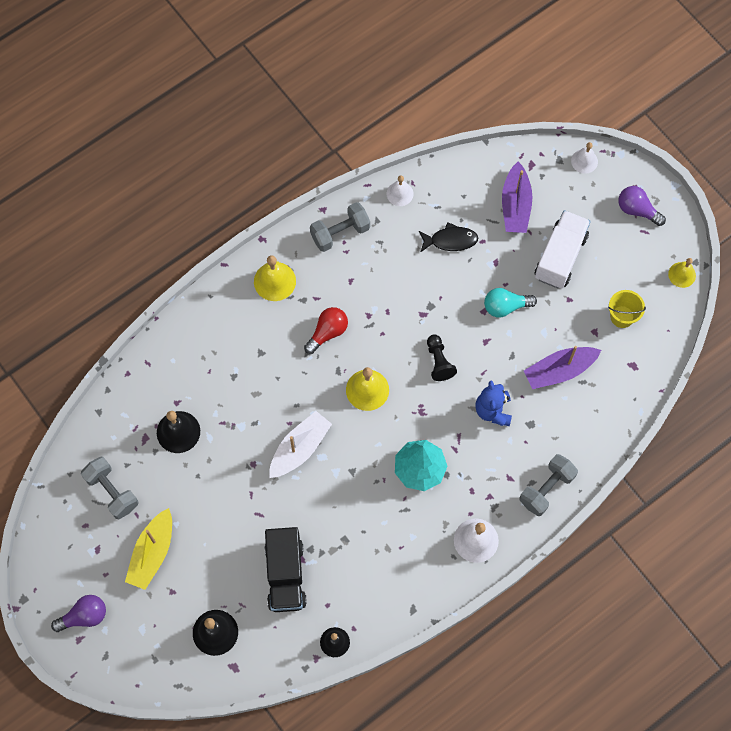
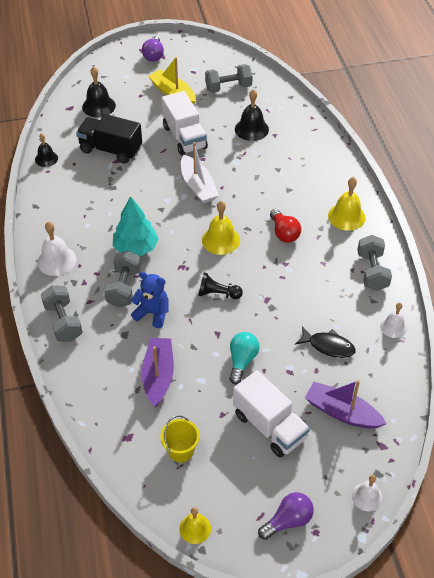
camera: 115 degrees right, 20 degrees down
(226, 501) = (184, 137): none -> white truck
(450, 240) = (328, 346): black fish -> black fish turned 90 degrees counterclockwise
(476, 453) = (124, 287): none -> grey dumbbell

